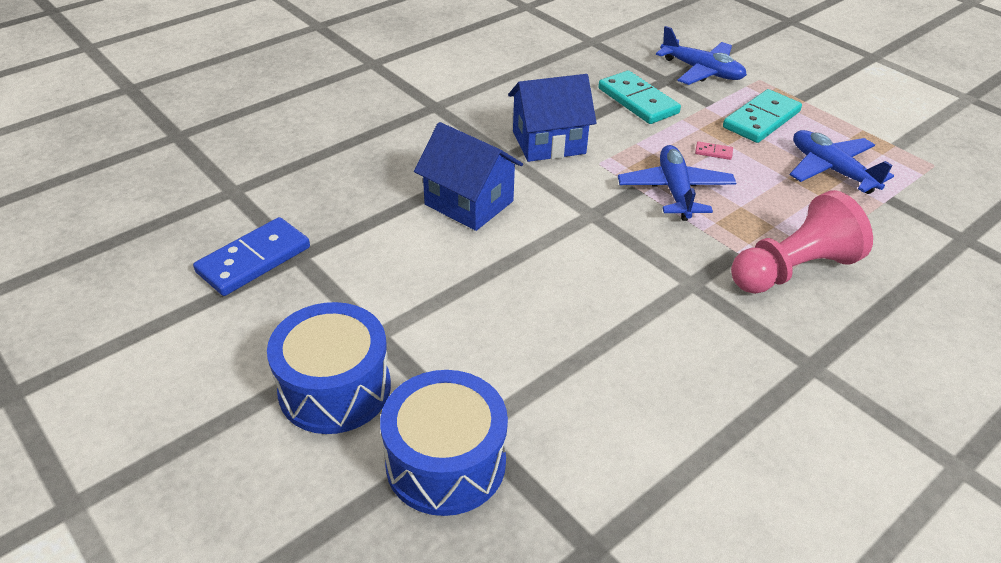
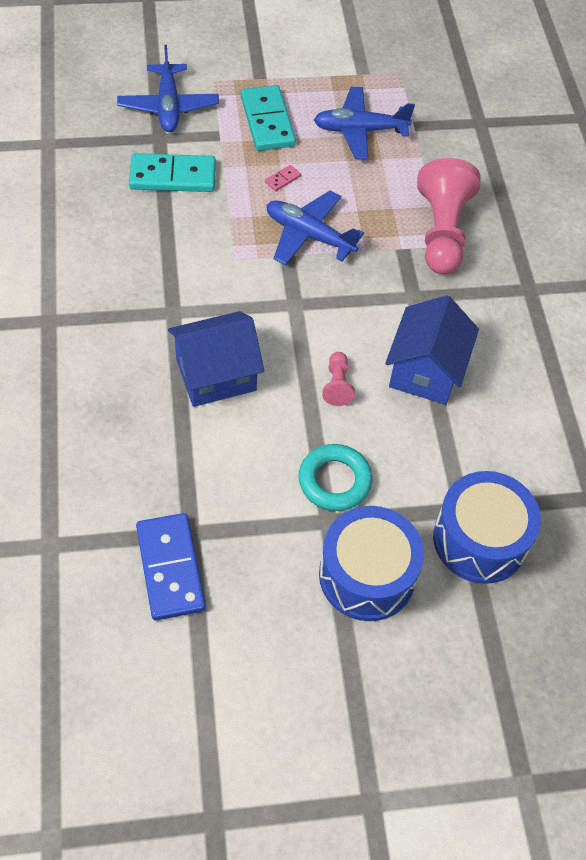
camera: 60 degrees left, 15 degrees up
(424, 320) = (334, 481): none -> turquoise ring
(532, 276) = (337, 385): none -> pink pawn
(549, 142) = (179, 272): blue house -> blue house (425, 371)
(701, 71) = (168, 106): blue plane -> blue plane turned 105 degrees clockwise

